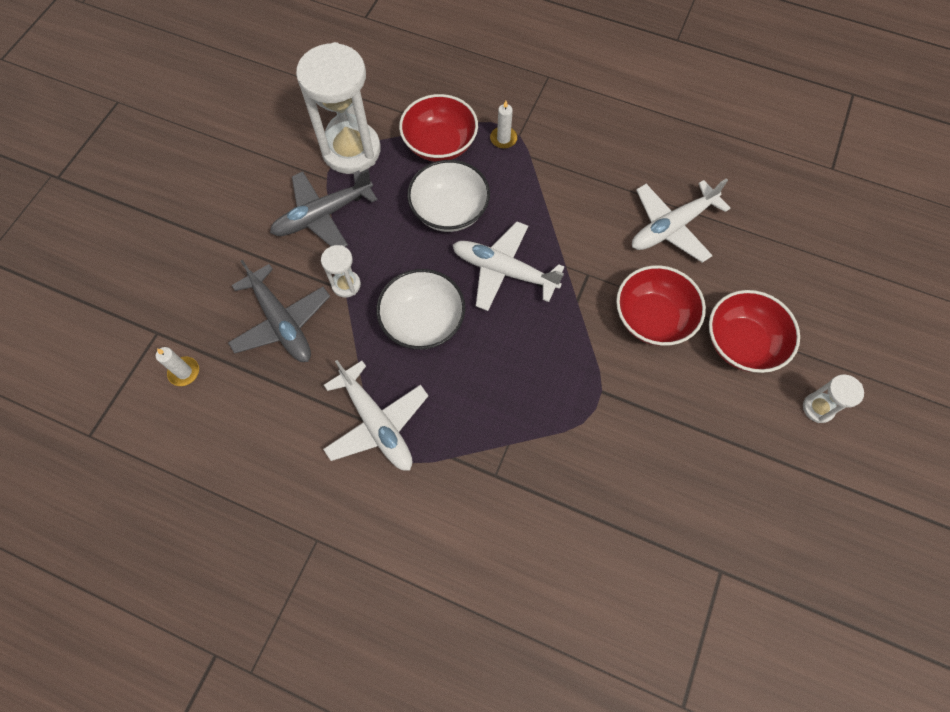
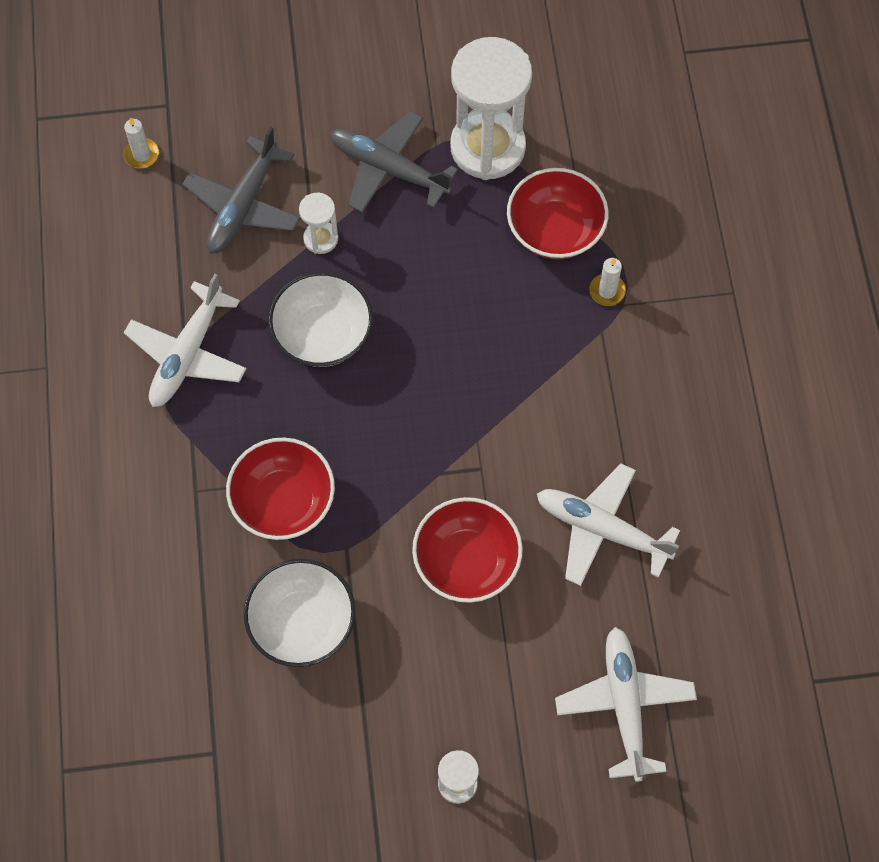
camera: 60 degrees right, 0 degrees up
(449, 211) = (473, 287): white bowl -> white bowl (302, 623)
(504, 271) = (432, 381): white plane -> white plane (624, 705)
(742, 343) = (492, 670): red bowl -> red bowl (283, 501)

